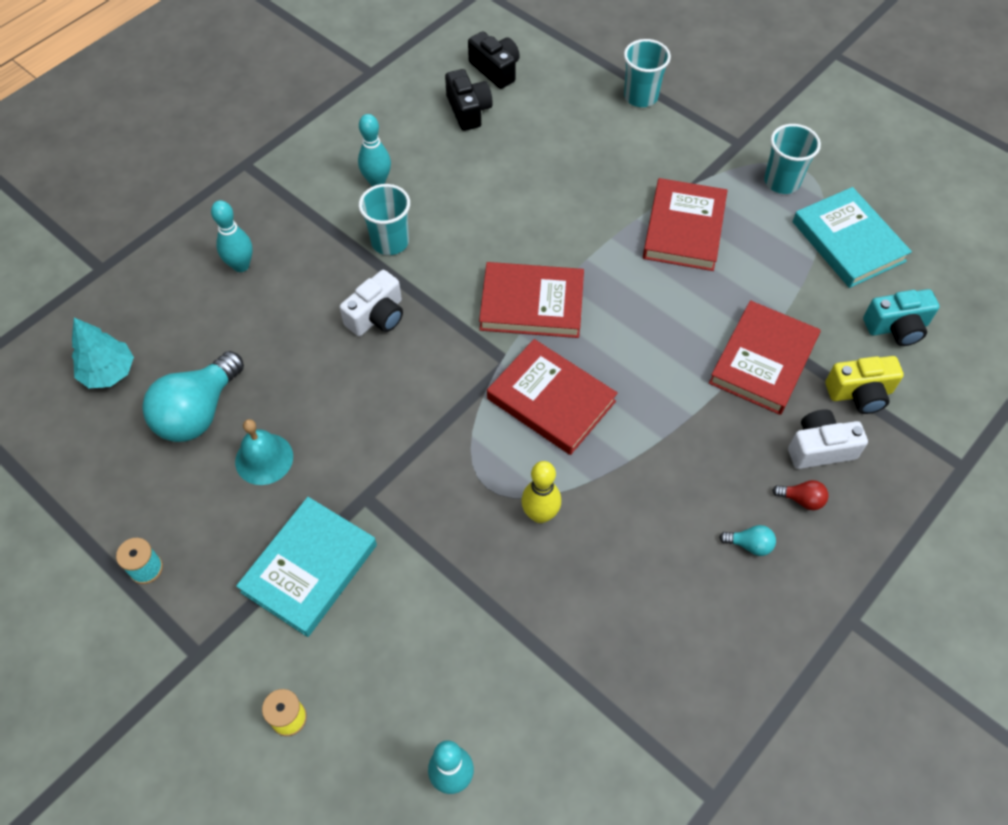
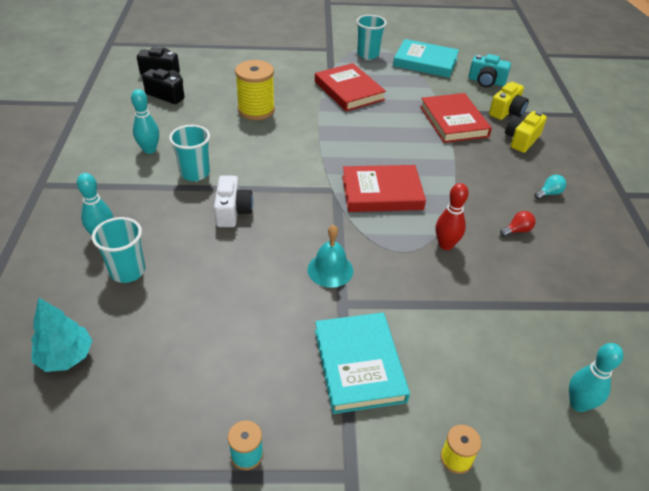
camera: 45 degrees left, 15 degrees down
(198, 412) = (171, 334): turquoise light bulb -> none
(264, 459) = (252, 328): turquoise bell -> turquoise bell (330, 270)
(532, 304) = (315, 158): red book -> none
(540, 192) = (256, 110): none -> yellow spool
(540, 514) = (445, 245): yellow bowling pin -> red bowling pin
(640, 97) = (257, 51): turquoise cup -> turquoise cup (127, 271)
(801, 499) = (542, 163): red light bulb -> red light bulb (517, 230)
(820, 448) = (521, 140): white camera -> yellow camera
(896, 327) = (486, 81): turquoise camera -> turquoise camera turned 75 degrees clockwise

